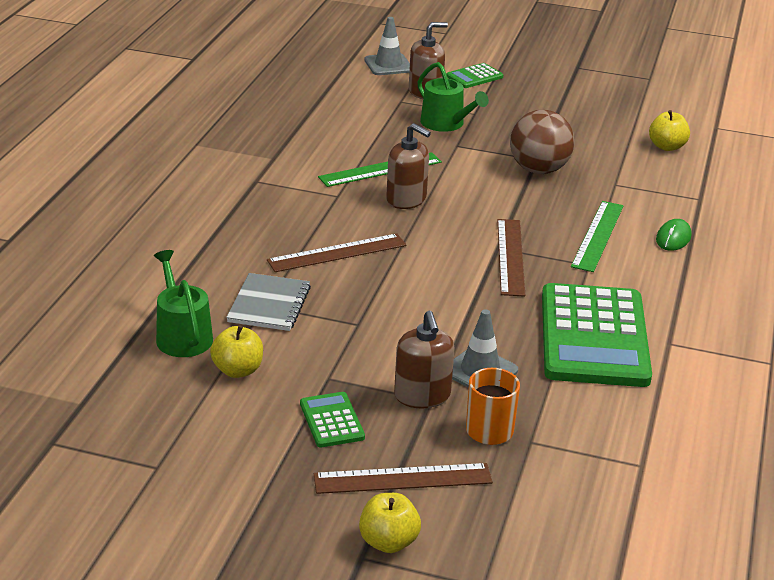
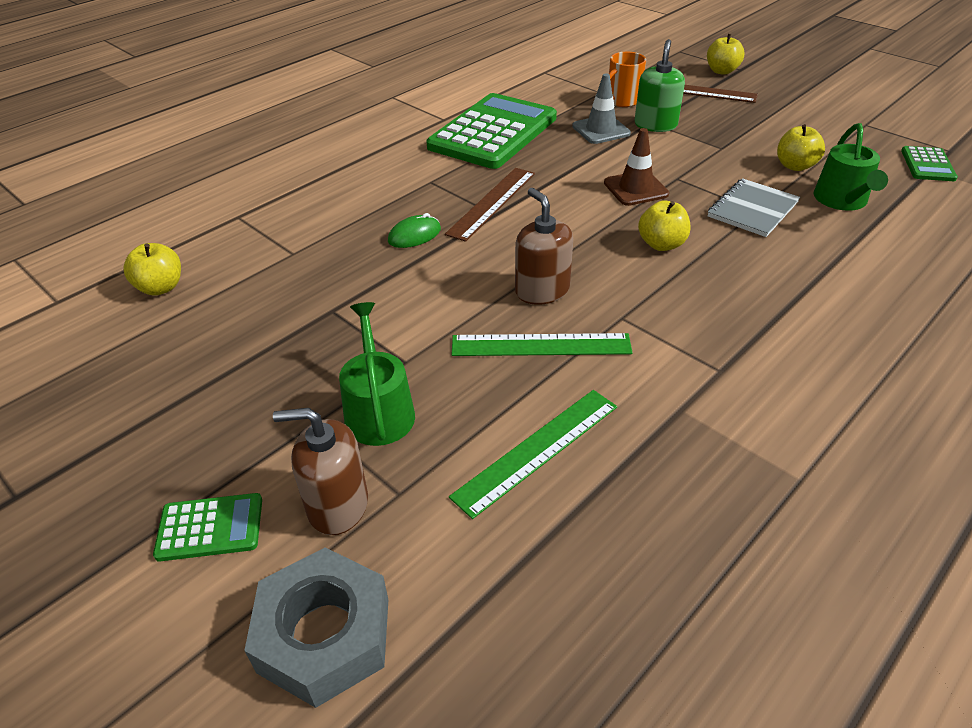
camera: 150 degrees left, 10 degrees up
(331, 420) = (730, 124): green calculator -> green calculator (927, 165)
(337, 253) = (661, 244): brown ruler -> yellow apple
(388, 65) = (324, 635): grey traffic cone -> grey nut
(391, 301) = (636, 188): none -> brown traffic cone
(422, 396) = (655, 125): brown soap dispenser -> green soap dispenser
(538, 170) = (349, 293): brown ball -> none
(597, 235) = (388, 203): green ruler -> green ruler (537, 450)
(673, 238) = (324, 186): green mouse -> green mouse (414, 235)

